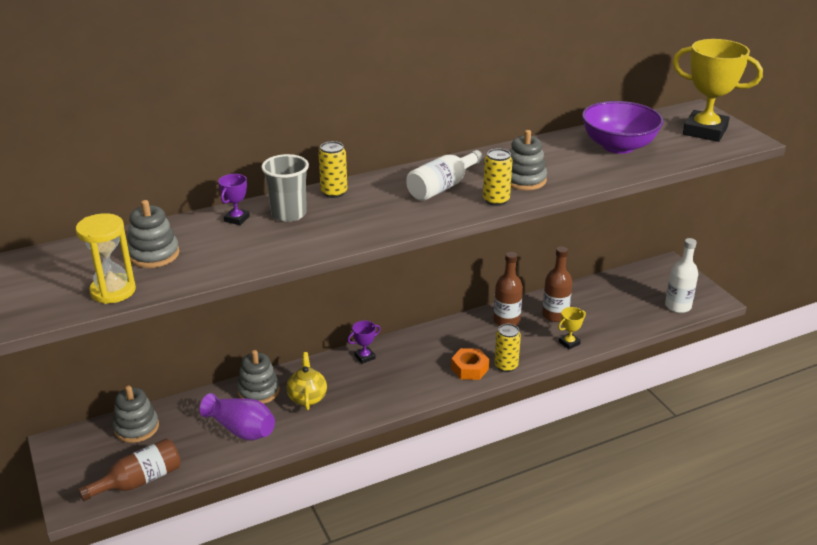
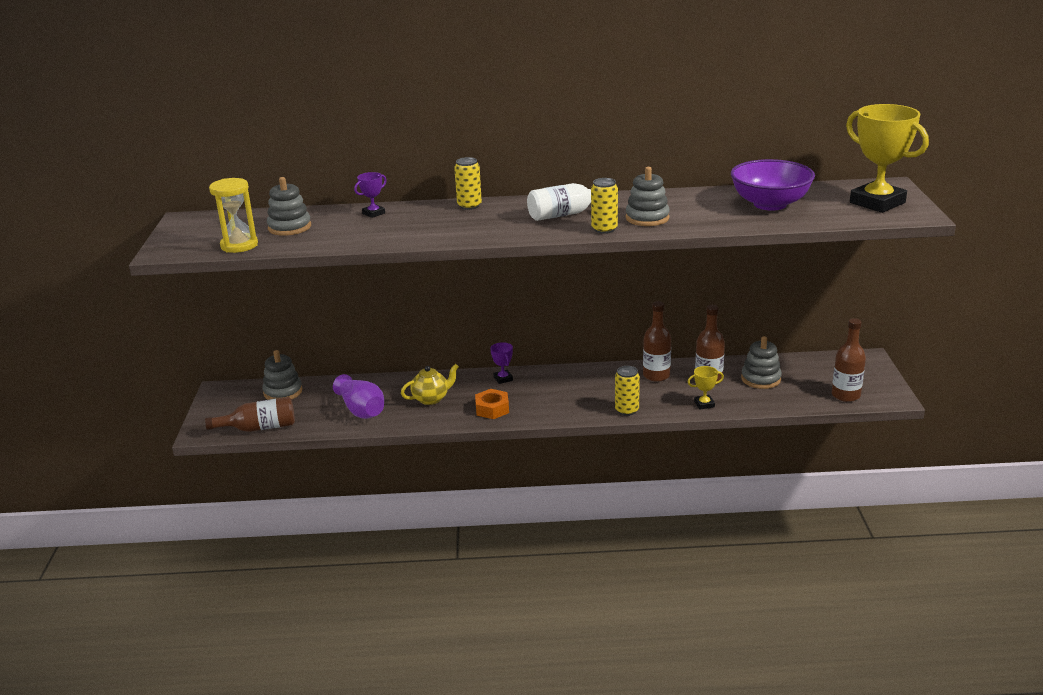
camera: 25 degrees right, 5 degrees down
(258, 391) = (395, 386): grey stacking toy -> grey stacking toy (761, 379)
(289, 214) = (417, 215): grey cup -> none
(307, 397) = (431, 399): yellow teapot -> yellow teapot turned 45 degrees clockwise
(364, 357) = (503, 379): purple trophy -> purple trophy turned 75 degrees clockwise
(469, 368) = (590, 406): orange nut -> orange nut (492, 409)
(678, 306) = (845, 395): white bottle -> brown bottle

